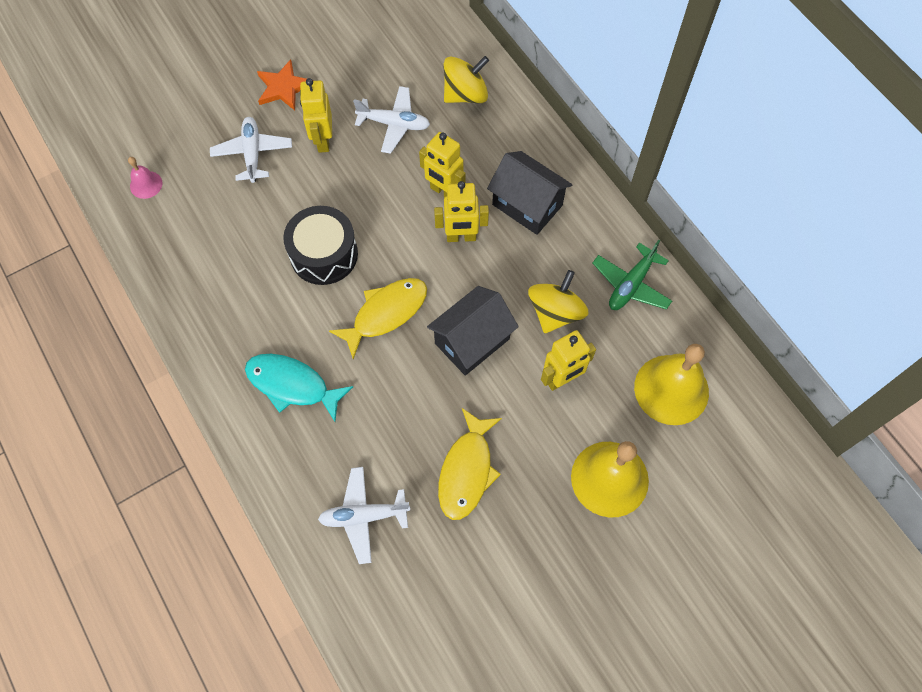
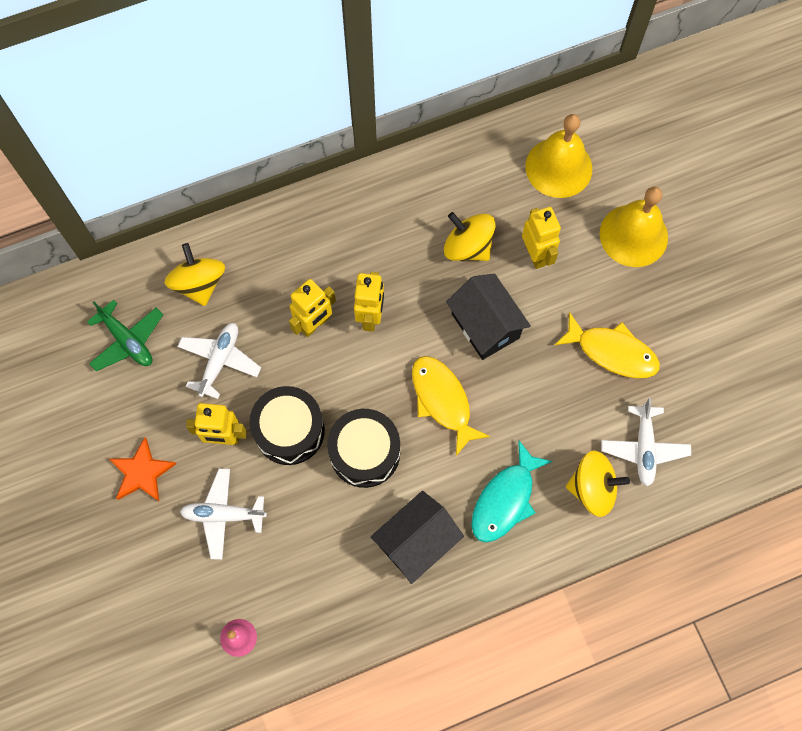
camera: 80 degrees left, 5 degrees up
(313, 468) = (592, 488): none -> yellow spinning top
(337, 190) = (289, 430): none -> black drum
(527, 205) = (346, 249): black house -> black house (416, 542)
(631, 284) = (450, 176): green plane -> green plane (127, 340)

